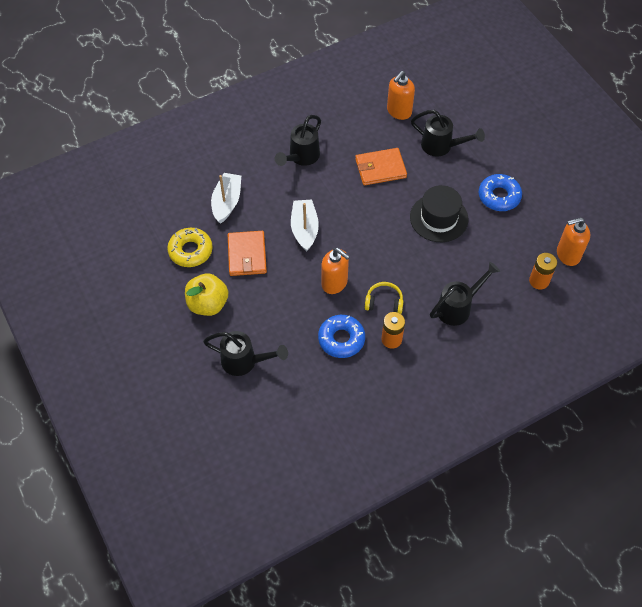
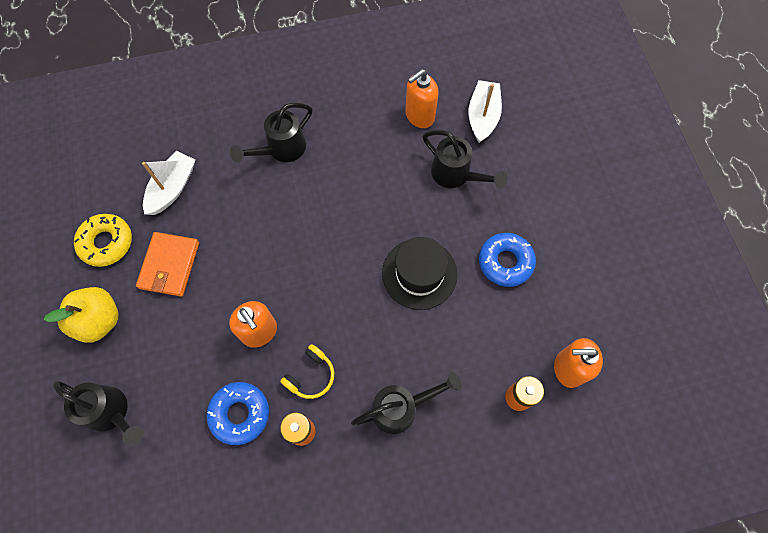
camera: 15 degrees right, 10 degrees up
(304, 229) = (250, 247): white boat -> white boat (483, 116)
(380, 168) = (370, 187): orange wallet -> none
(384, 302) = (310, 375): yellow headphones -> yellow headphones turned 105 degrees clockwise

